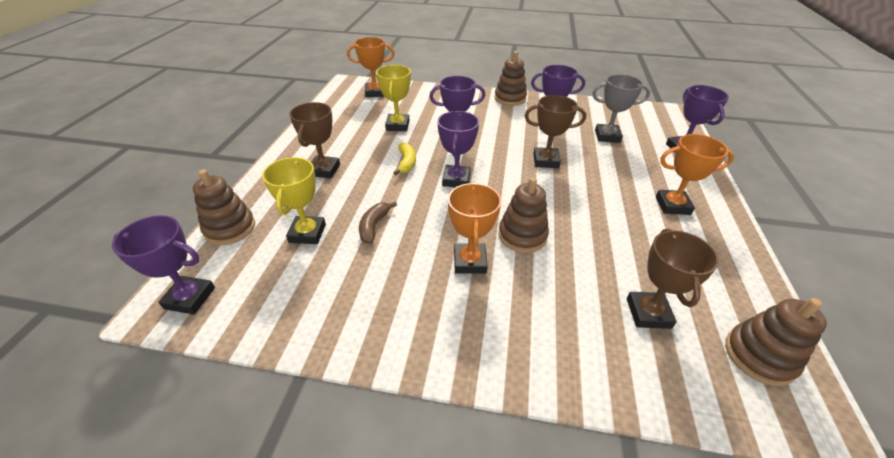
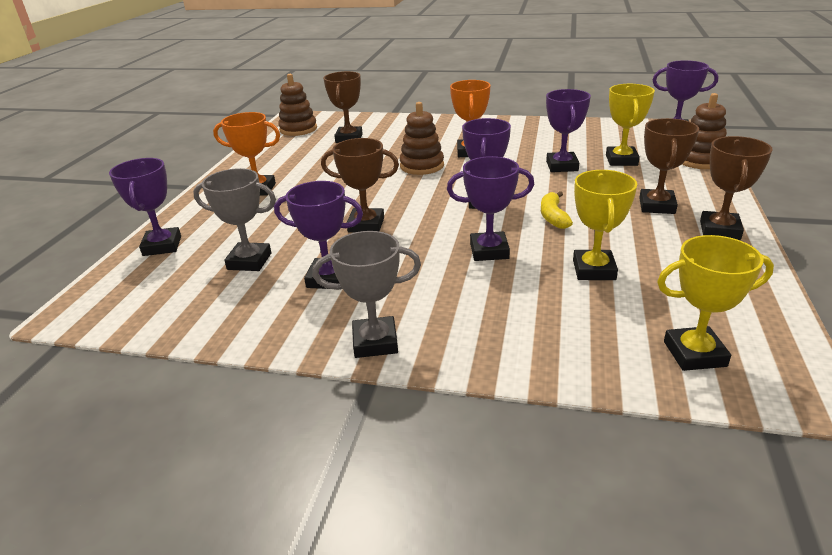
camera: 175 degrees left, 10 degrees down
(301, 148) = (720, 230): none -> brown trophy
(374, 226) = (562, 166): brown banana -> purple trophy
(375, 93) = (694, 354): orange trophy -> yellow trophy
(510, 98) = (375, 342): brown stacking toy -> grey trophy

